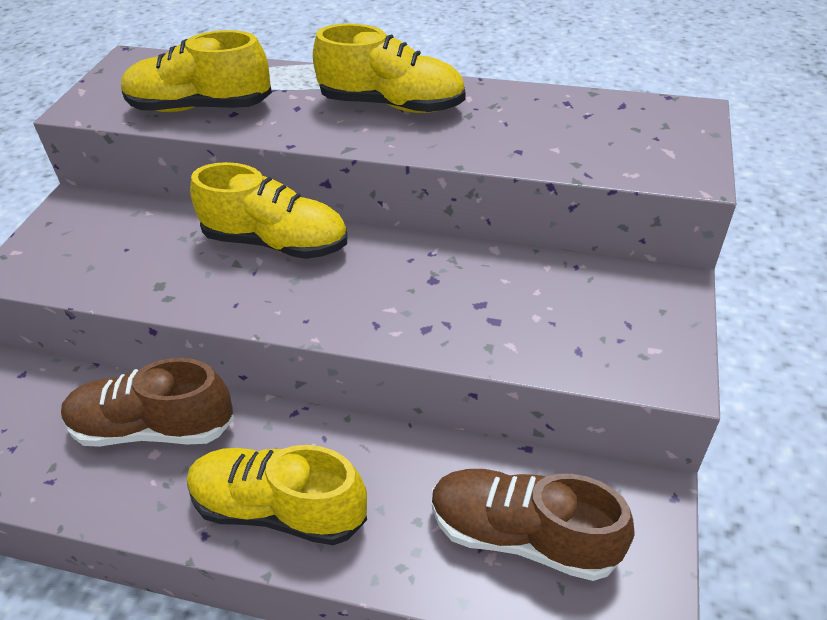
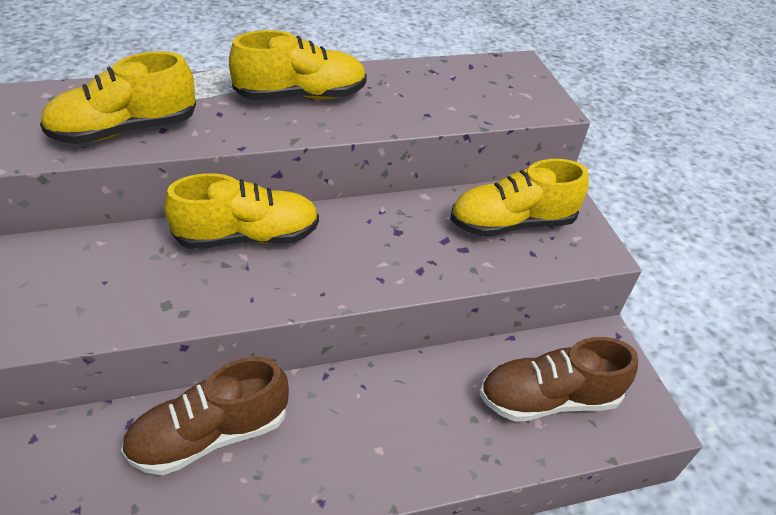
camera: 35 degrees left, 0 degrees up
(279, 509) = (367, 454): yellow shoe -> yellow shoe (511, 223)

